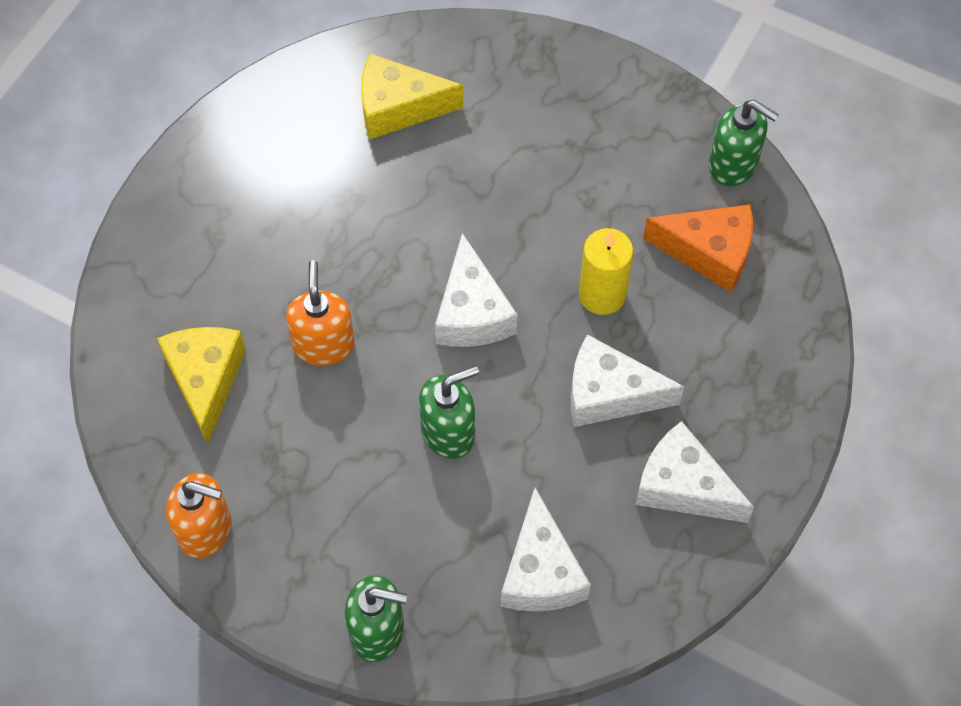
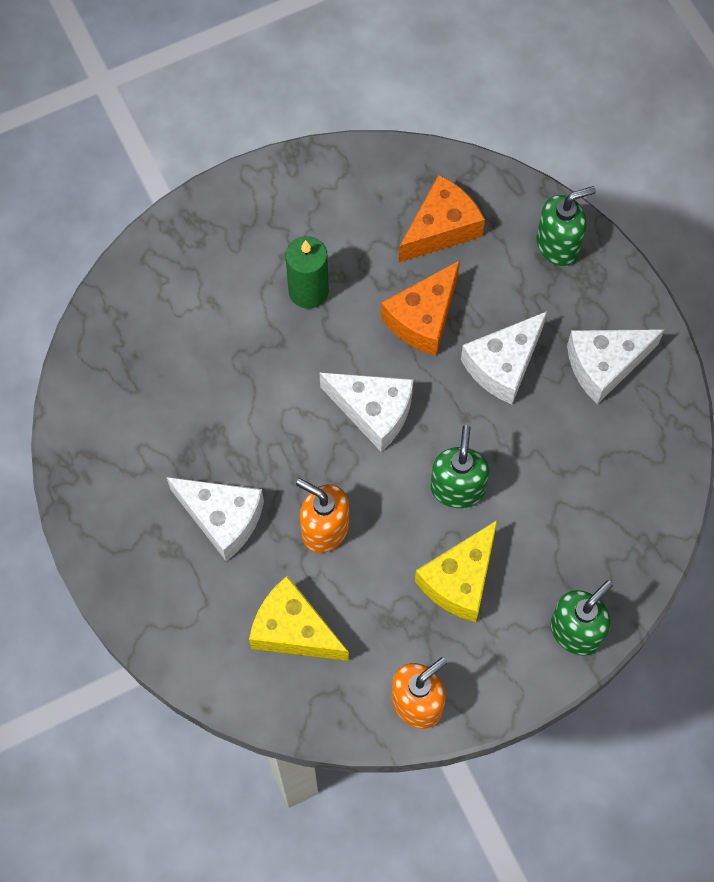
camera: 55 degrees left, 5 degrees up
(398, 107) = (160, 350): yellow cheese -> yellow cheese (460, 580)
(541, 572) = (605, 496): white cheese -> white cheese (222, 518)
(551, 184) = (308, 291): none -> green candle
(602, 295) = (423, 318): yellow candle -> orange cheese
(733, 165) = (384, 165): green soap dispenser -> green soap dispenser (558, 245)

